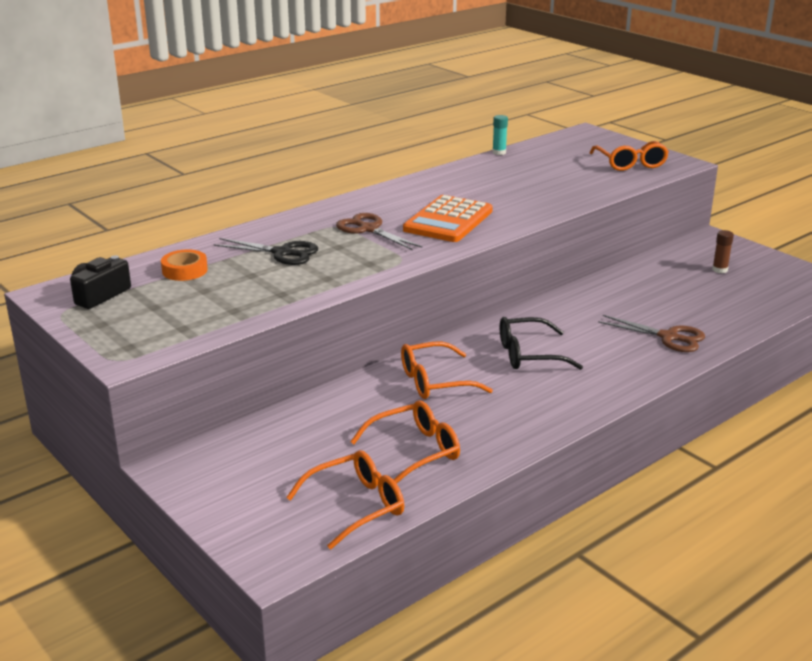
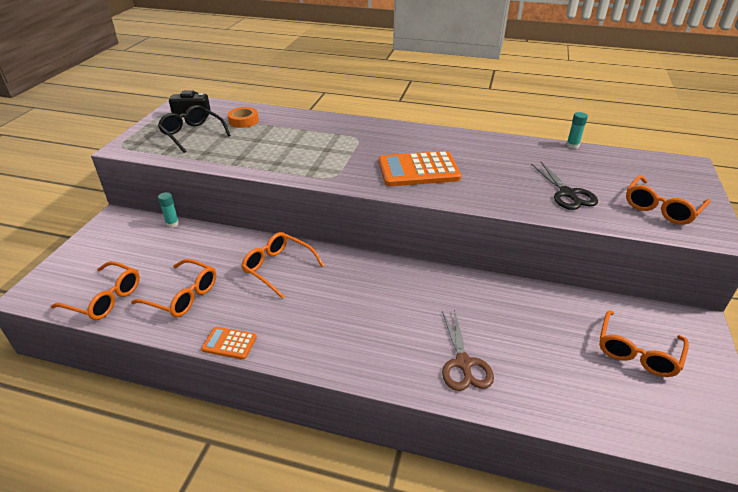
camera: 55 degrees right, 10 degrees up
(250, 426) = (172, 223): none -> turquoise glue stick
(282, 253) = (297, 137): black scissors -> black scissors (567, 194)
(369, 229) = (366, 149): brown scissors -> none
(528, 441) = (229, 343): none -> orange calculator
(529, 354) = (355, 295): black glasses -> black glasses (192, 134)
(719, 270) = (637, 352): brown glue stick -> orange glasses

